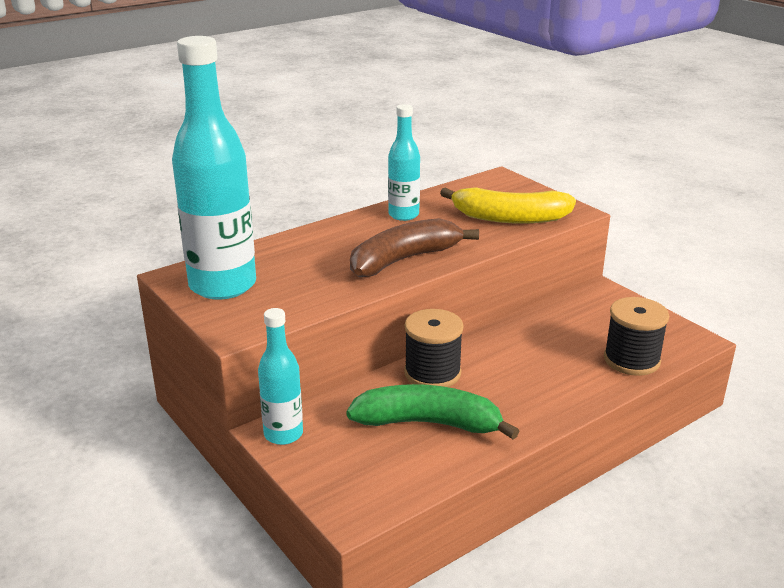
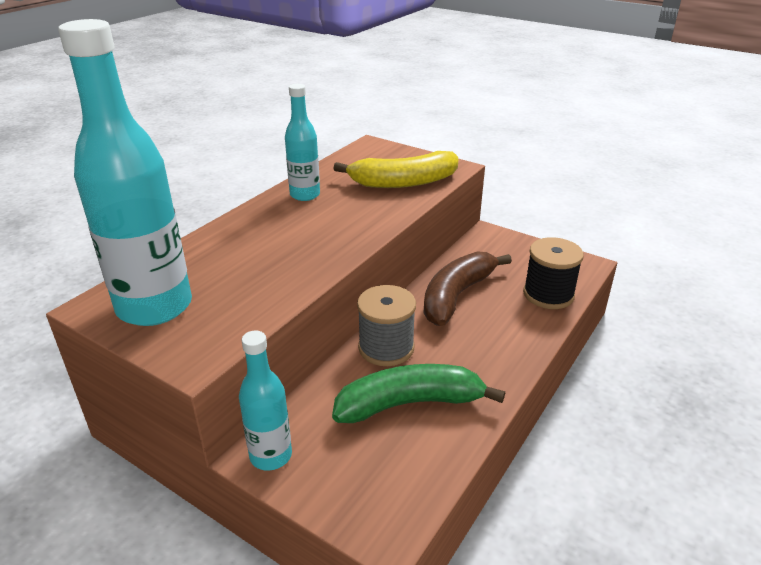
camera: 20 degrees left, 5 degrees up
(404, 260) = (331, 241): brown banana -> brown banana (456, 296)
(432, 373) = (386, 348): black spool -> grey spool

